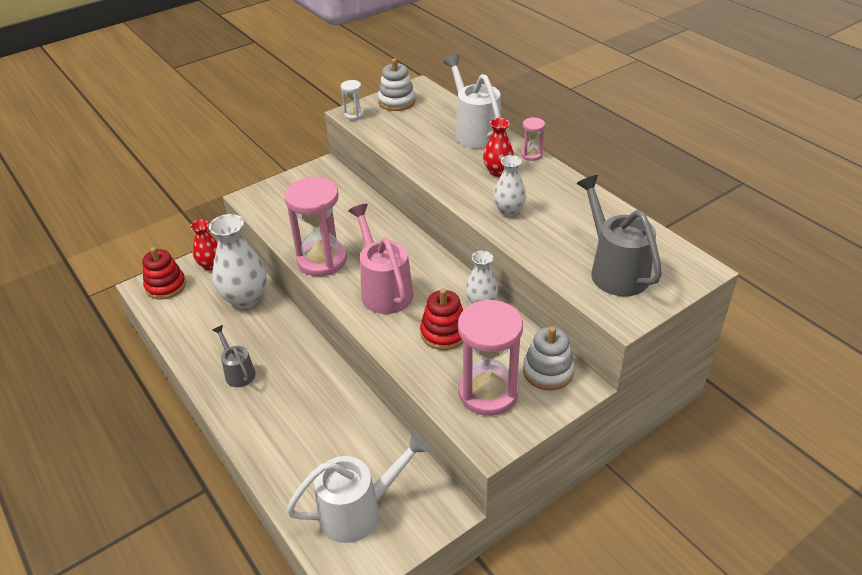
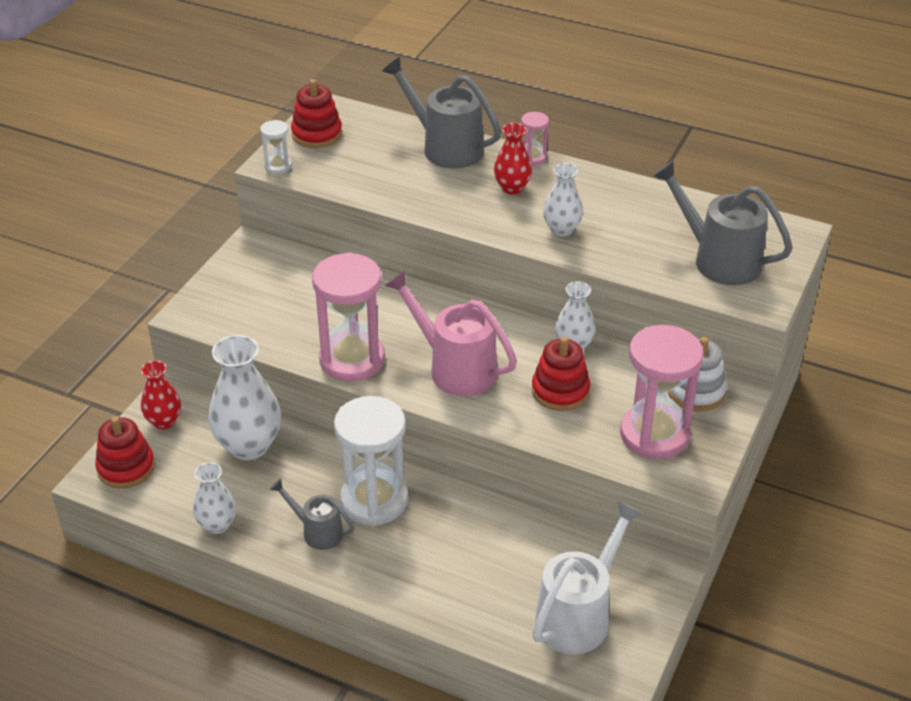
camera: 30 degrees left, 0 degrees up
(184, 343) = (217, 525): none -> white vase
(290, 365) = (374, 500): none -> white hourglass
(397, 101) = (317, 134): white stacking toy -> red stacking toy
(474, 131) = (445, 147): white watering can -> grey watering can

